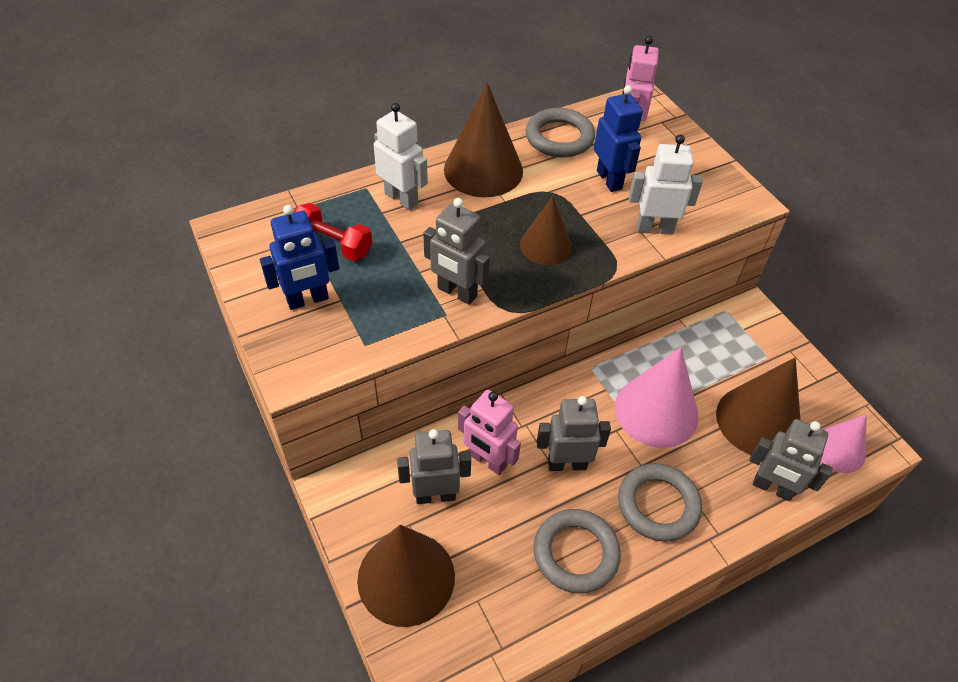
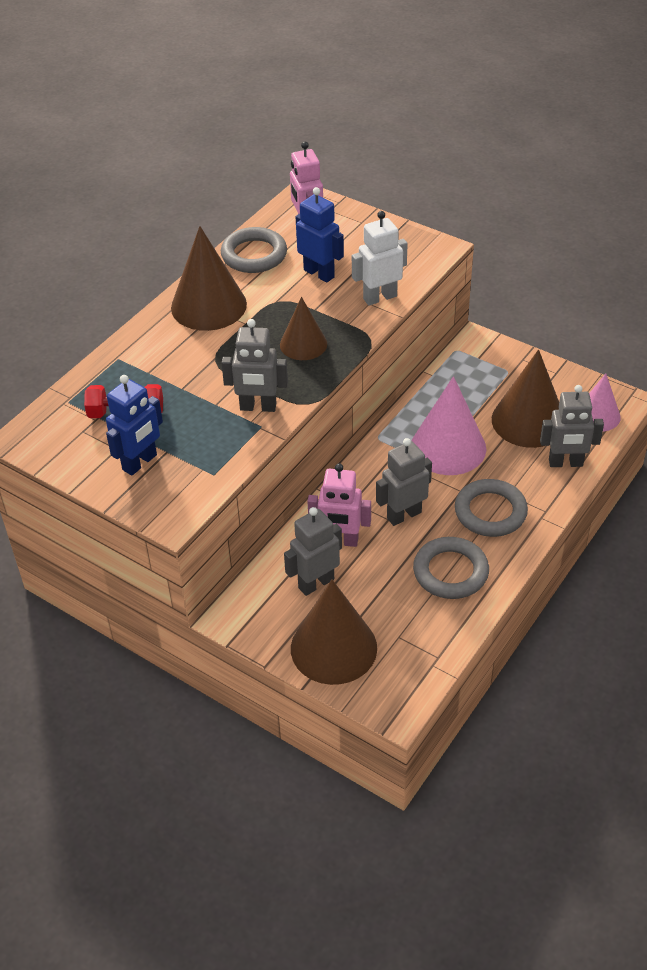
camera: 25 degrees left, 5 degrees down
(401, 198) = (156, 355): white robot -> none

